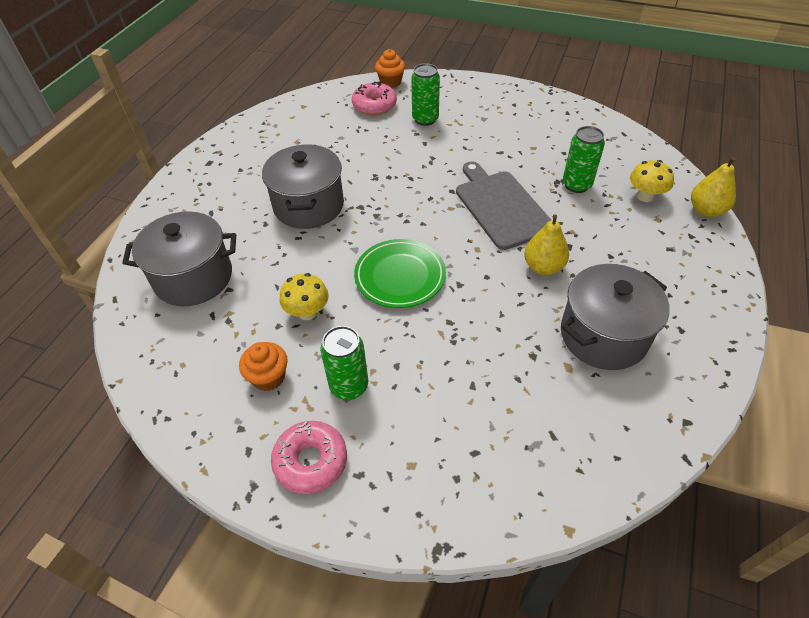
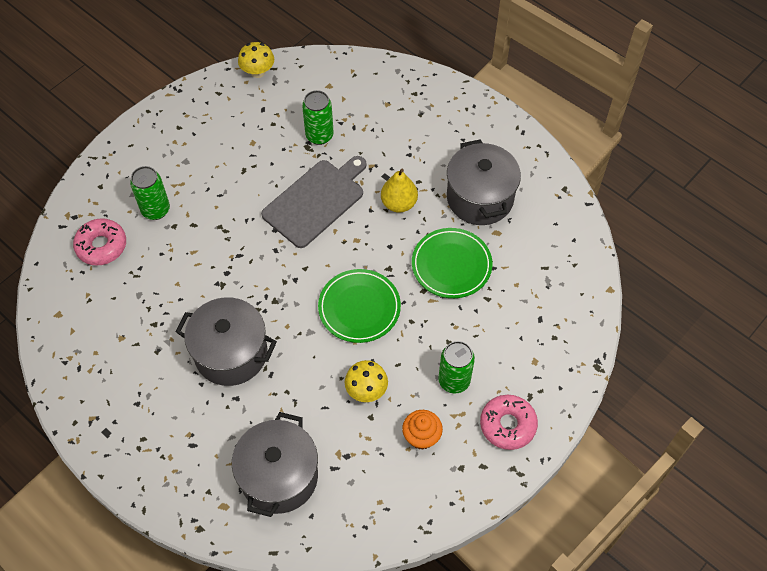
camera: 70 degrees left, 10 degrees up
(390, 82) = (68, 217): orange cupcake -> none
(496, 336) = (451, 265): none -> green plate
(501, 206) = (316, 201): grey cutting board -> grey cutting board turned 135 degrees clockwise
(645, 196) = (358, 97): yellow mushroom -> yellow mushroom (258, 72)
(706, 210) = (394, 69): yellow pear -> none

